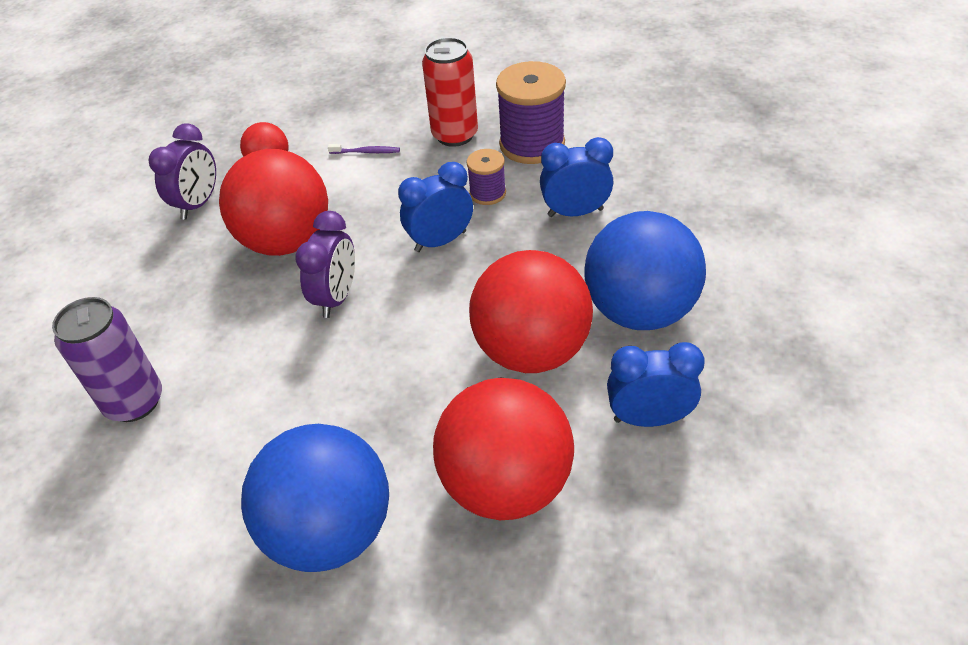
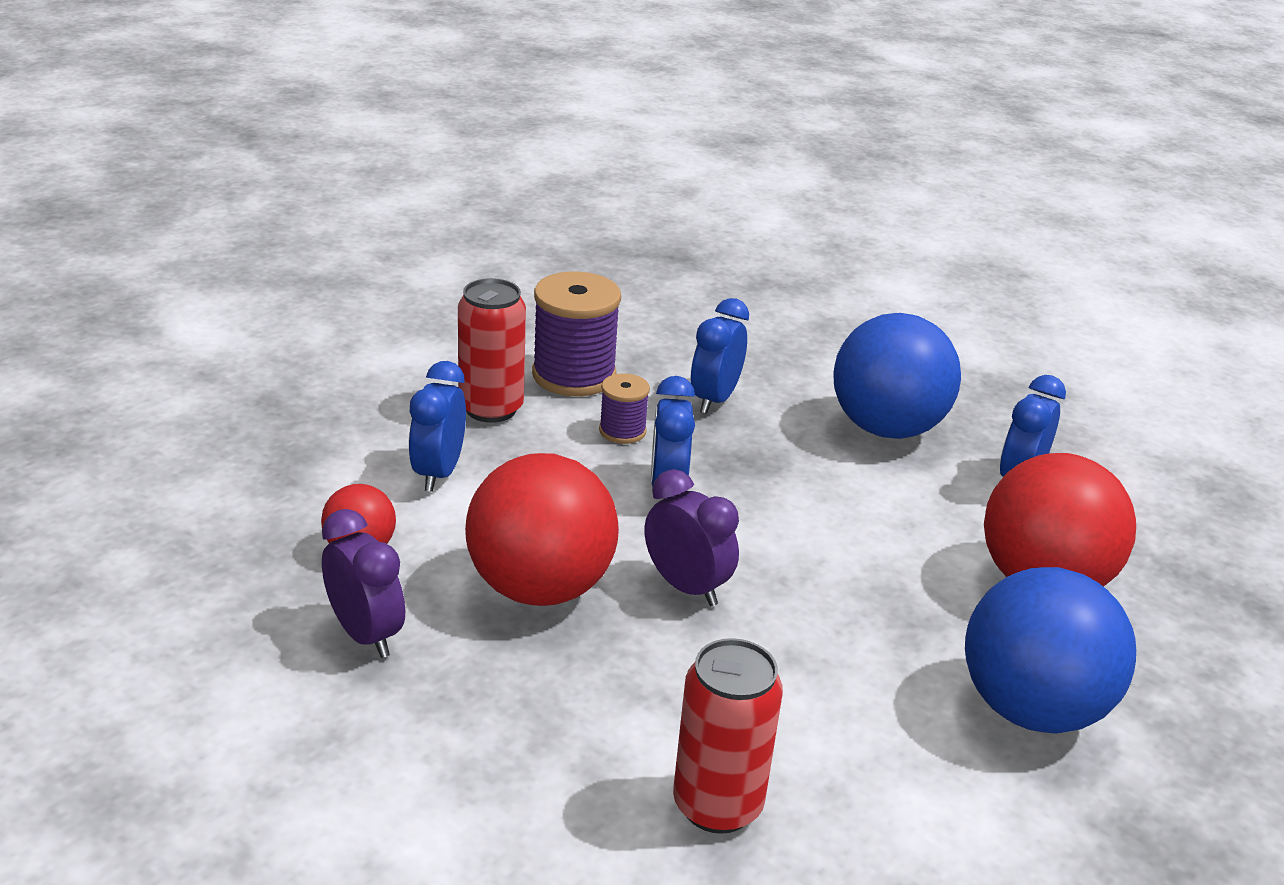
camera: 65 degrees left, 15 degrees down
(134, 402) = (717, 805): purple can -> red can
(366, 152) = (438, 473): purple toothbrush -> blue clock
(531, 351) = (886, 502): red ball -> none

